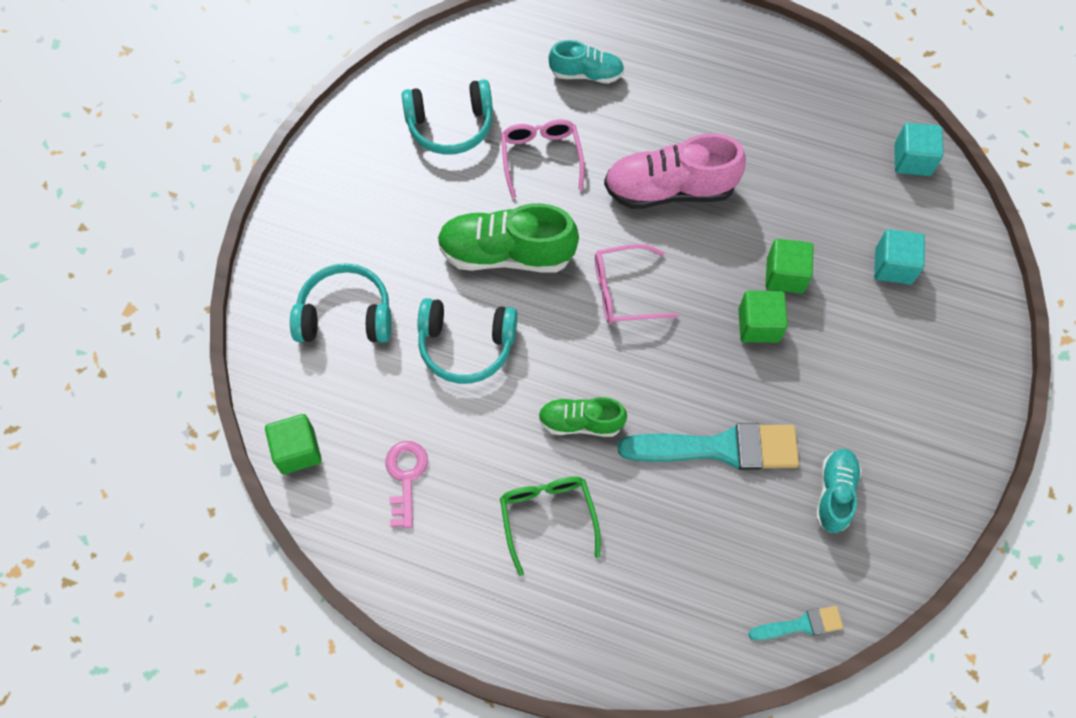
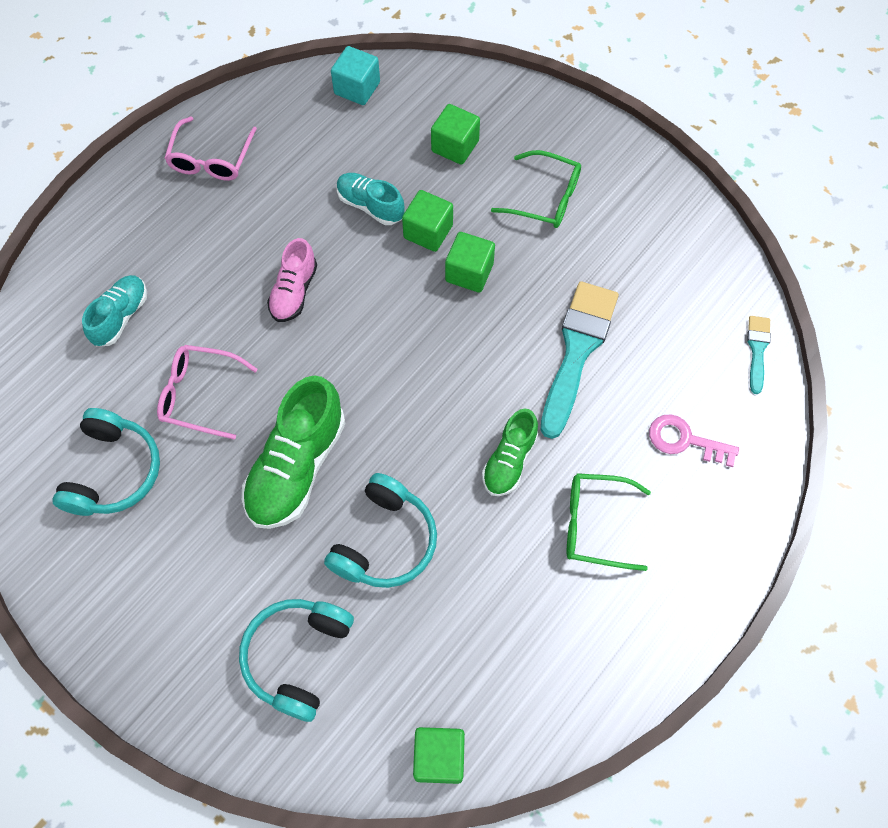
camera: 70 degrees left, 0 degrees up
(406, 477) = (508, 649): pink key -> pink key (684, 440)
(624, 291) = (387, 372): pink glasses -> pink glasses (211, 159)
(669, 190) = (294, 291): pink shoe -> pink shoe, size x0.59
(834, 494) = (650, 277): turquoise shoe -> turquoise shoe (370, 205)
(877, 367) = (545, 198): none -> green glasses
(893, 266) = (455, 146): turquoise cube -> green cube

